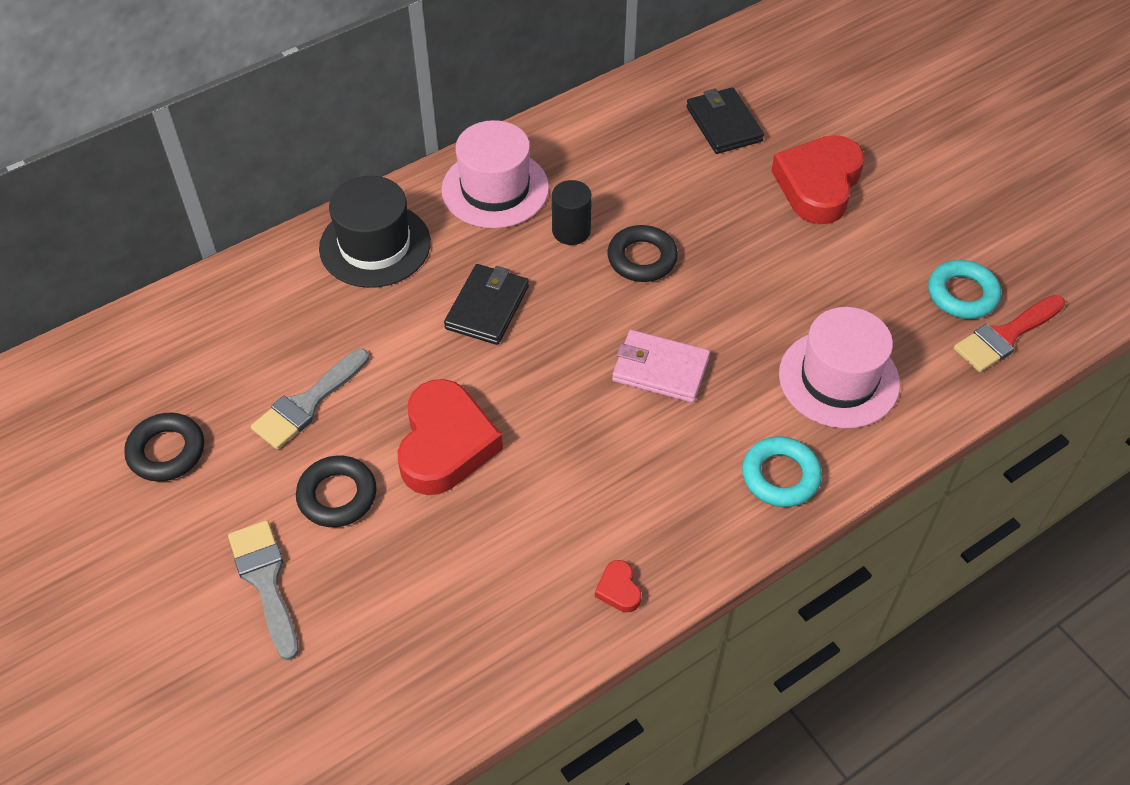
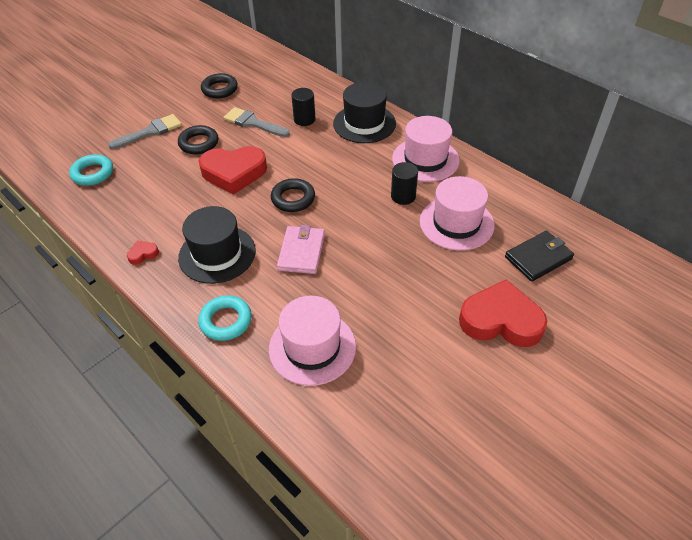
camera: 80 degrees right, 5 degrees down
(329, 325) = (304, 119): none -> black cylinder
(487, 307) = (331, 172): black wallet -> none
(641, 480) = (217, 254): none -> black hat
(642, 186) = (456, 223): none -> pink hat
(642, 258) = (391, 231): black ring -> black ring (293, 198)
(962, 294) = (417, 427): turquoise ring -> turquoise ring (93, 173)
(1005, 336) = (380, 462): red brush -> none

